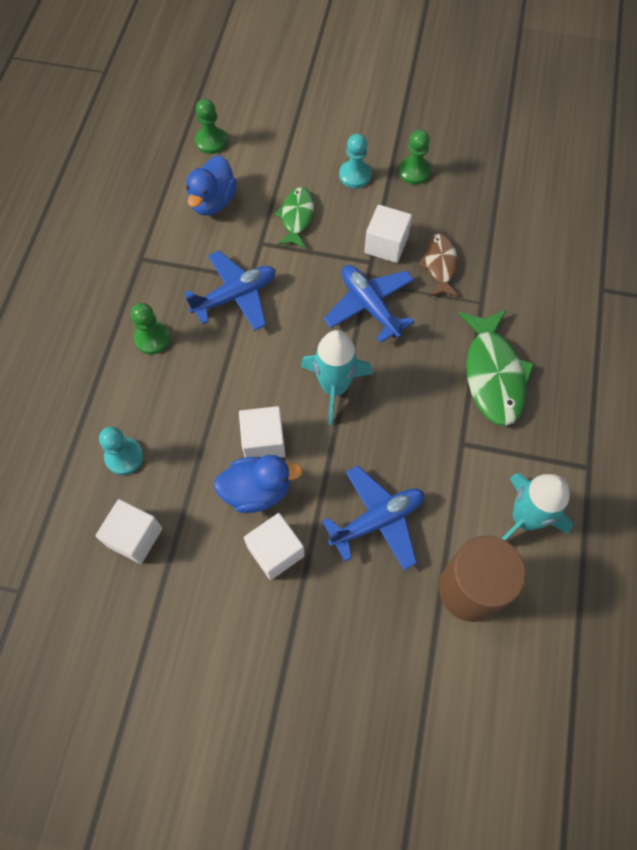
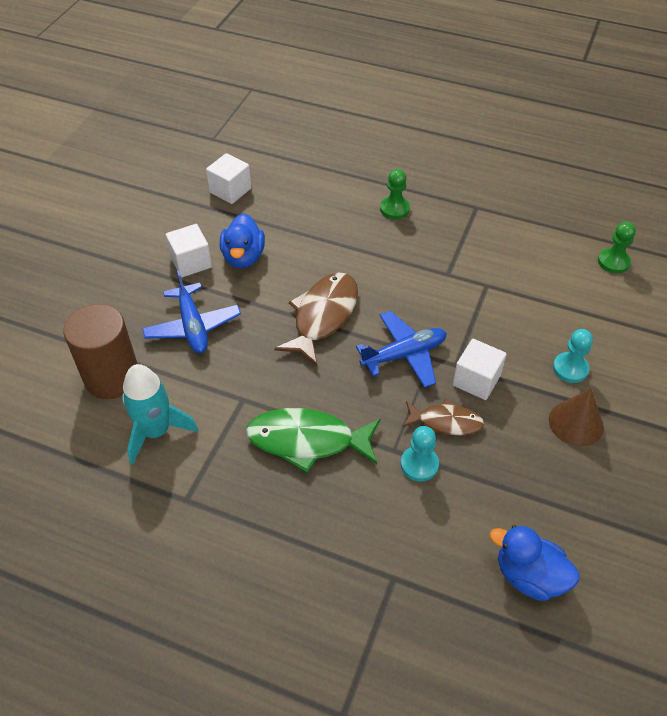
camera: 100 degrees right, 15 degrees down
(124, 457) = (294, 188): turquoise pawn -> turquoise pawn (419, 464)
(213, 202) = (537, 256): blue duck -> blue duck (529, 576)
(235, 296) = (429, 262): blue plane -> none
(263, 441) = (284, 265): white cube -> none
(296, 217) = (516, 314): green fish -> none
(334, 387) = (323, 316): turquoise rocket -> brown fish
(414, 171) = (576, 423): green pawn -> brown cone

